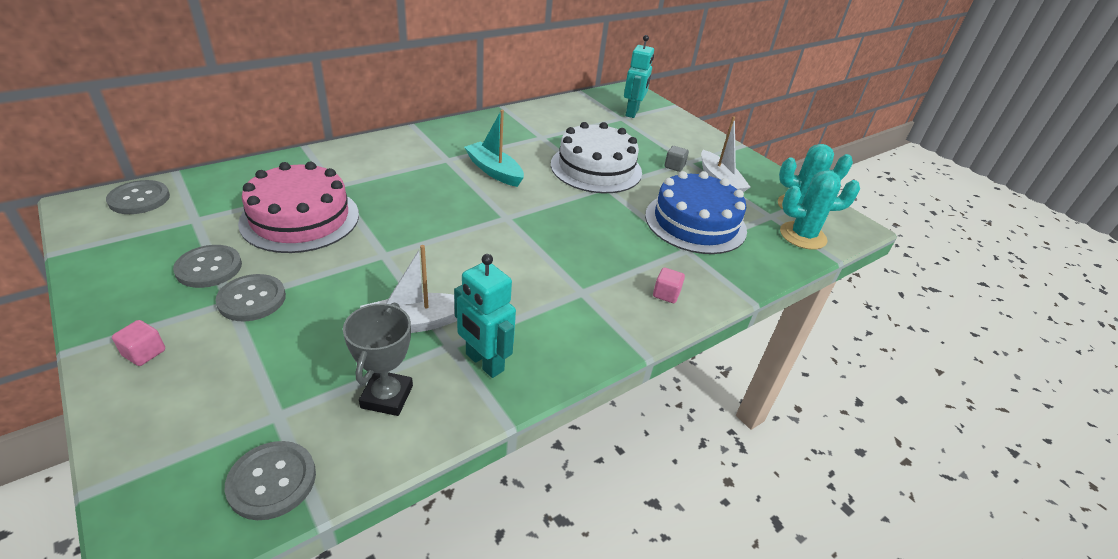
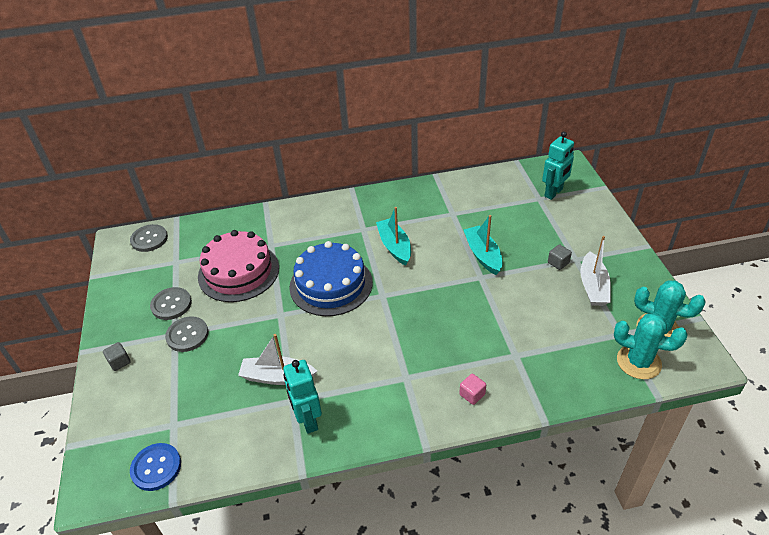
camera: 30 degrees right, 5 degrees up
(144, 353) = (119, 362): pink cube -> grey cube
(272, 481) = (156, 467): grey button -> blue button
(387, 397) = (237, 429): grey trophy -> none
(596, 168) = (483, 255): white cake -> turquoise boat
(695, 222) = (541, 328): blue cake -> blue cake (331, 284)

